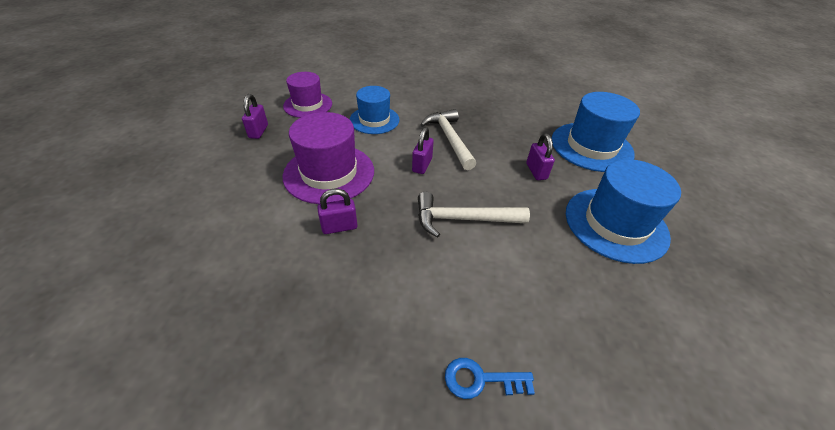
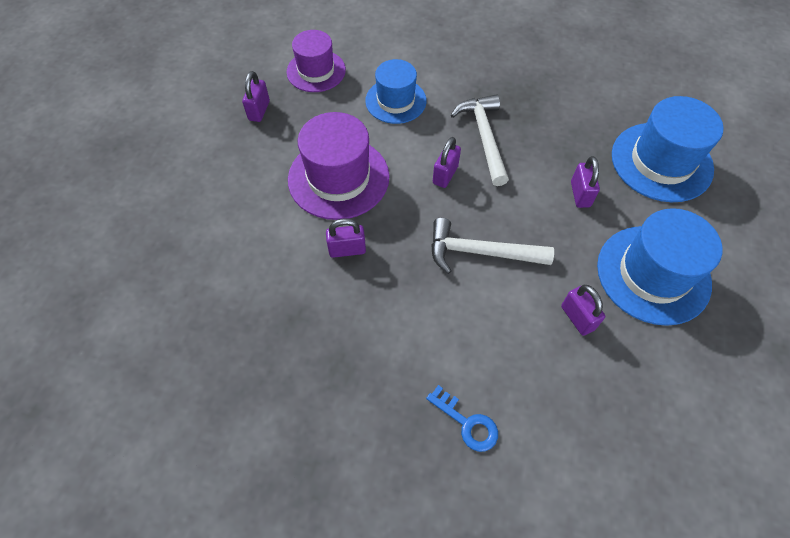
camera: 10 degrees right, 15 degrees up
(481, 379) = (467, 423): blue key -> blue key turned 150 degrees counterclockwise
(563, 265) = (577, 318): none -> purple padlock

